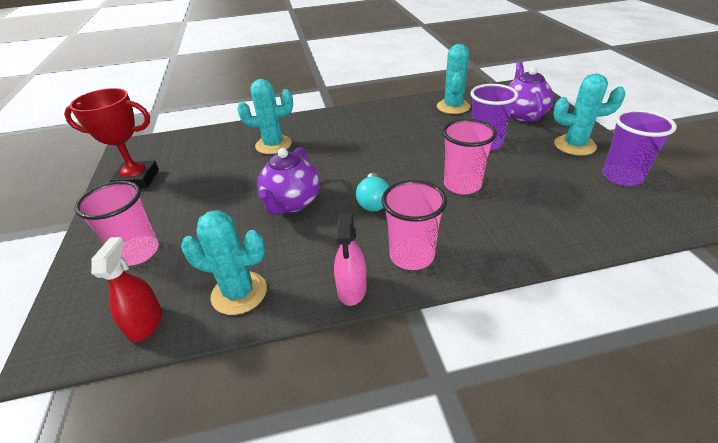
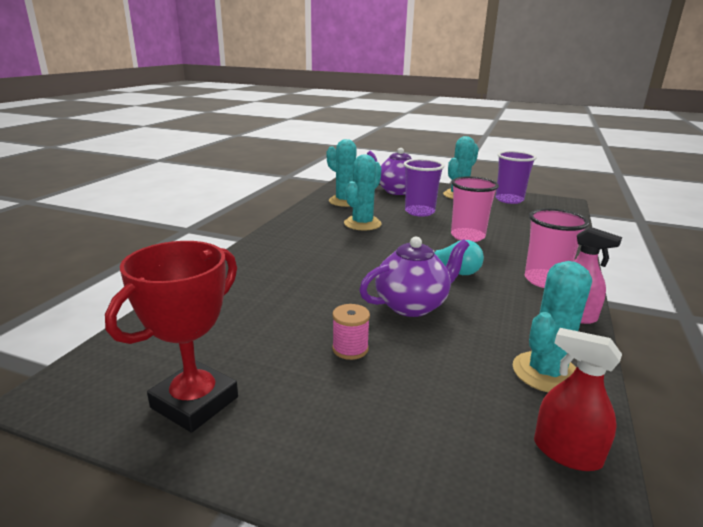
camera: 60 degrees left, 15 degrees down
(137, 252) = (406, 435): pink cup -> none
(214, 201) = (350, 349): none -> pink spool
(273, 145) = (274, 284): turquoise cactus -> turquoise cactus (362, 224)
(292, 203) = (412, 305): purple teapot -> purple teapot turned 75 degrees counterclockwise

